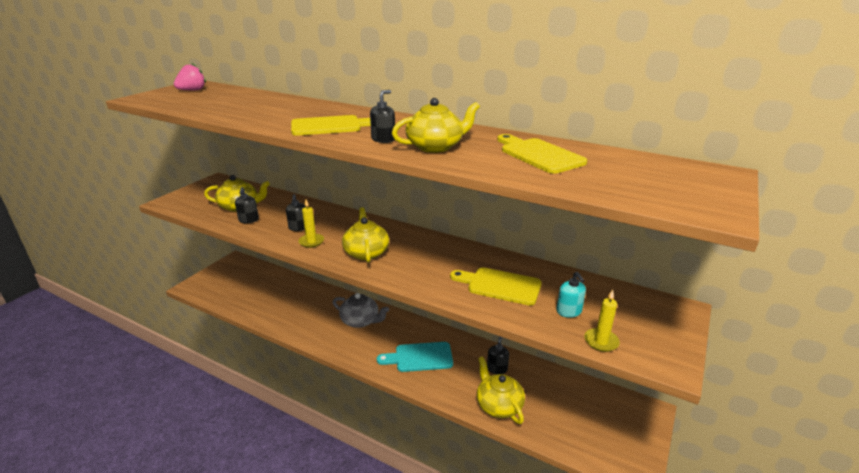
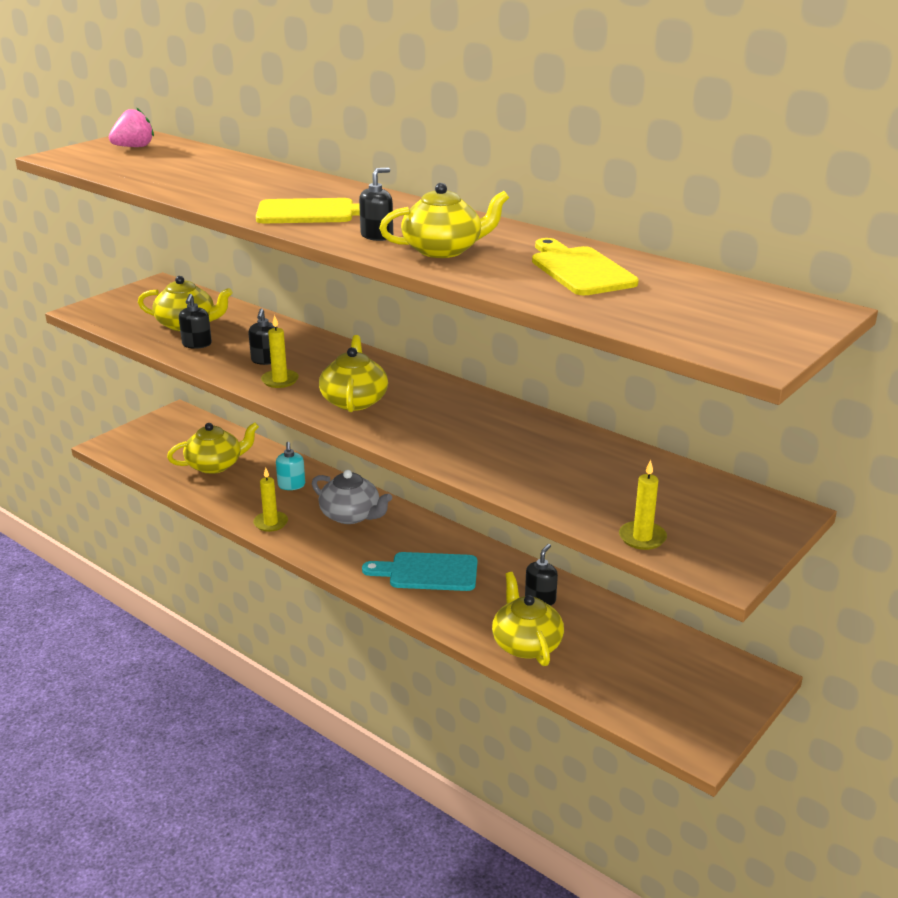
camera: 10 degrees right, 0 degrees up
(265, 294) = (215, 465): none -> yellow teapot
(309, 332) = (271, 523): none -> yellow candle
(500, 285) = (531, 459): yellow cutting board -> none
(569, 311) = (616, 499): turquoise soap dispenser -> turquoise soap dispenser (291, 485)

